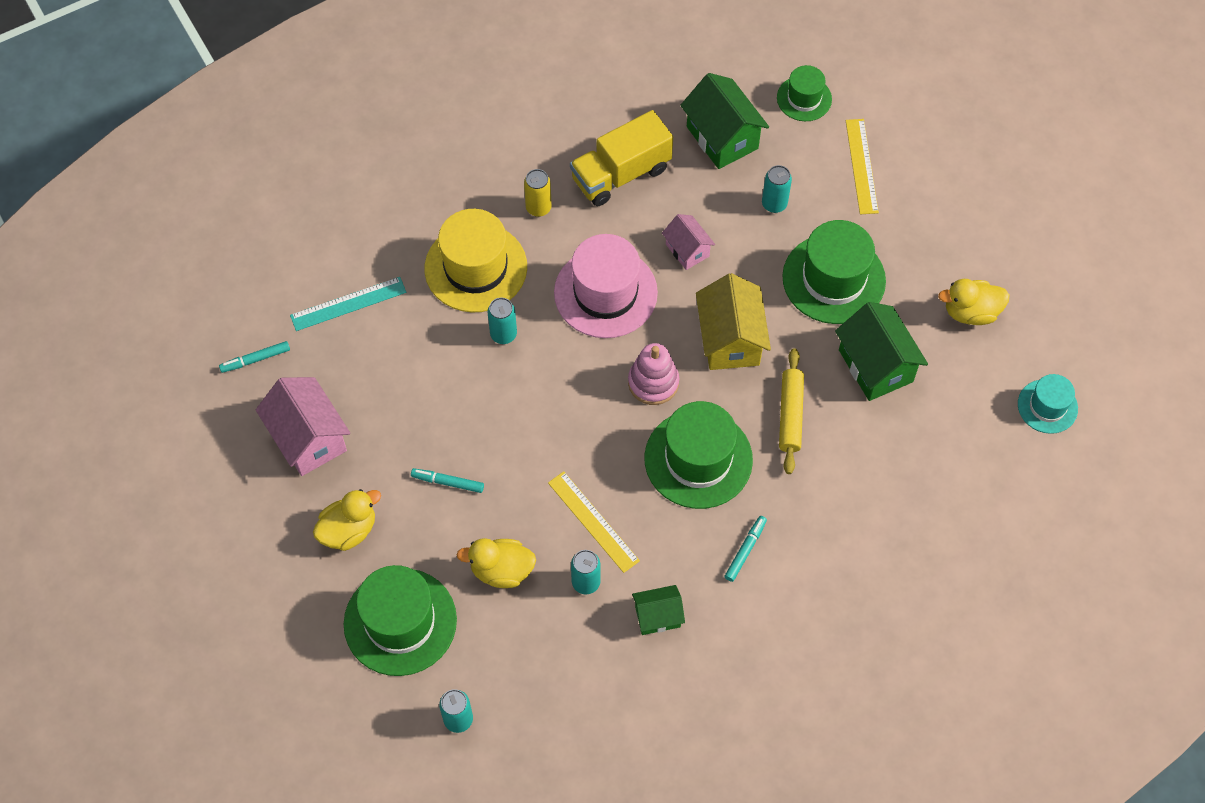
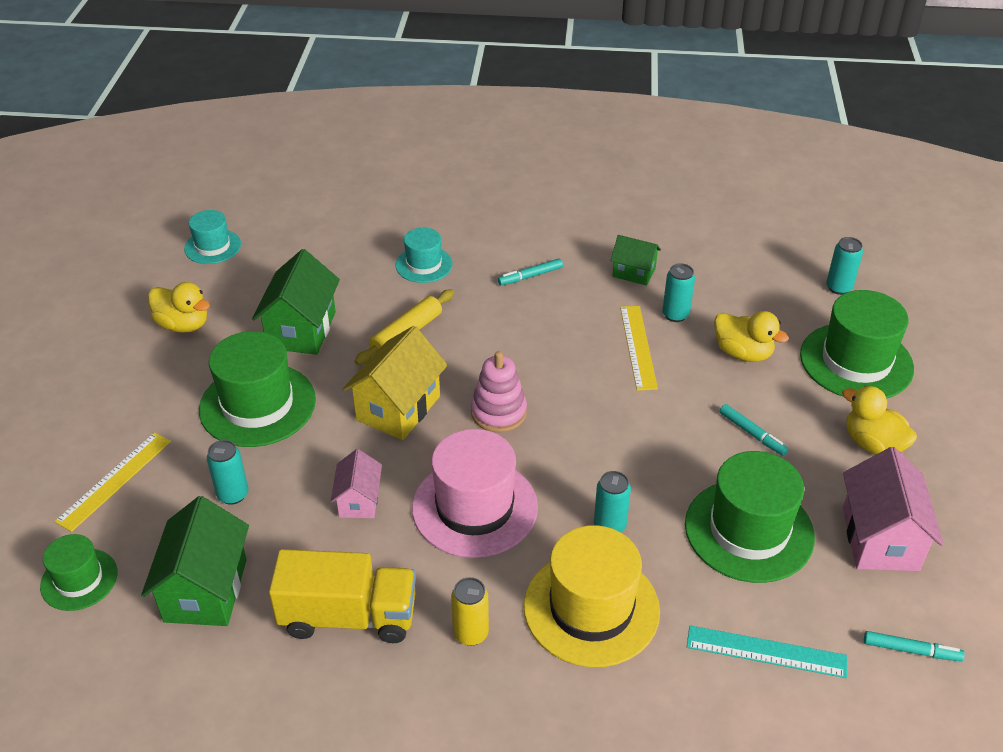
camera: 145 degrees left, 20 degrees down
(349, 530) = (872, 444): yellow duck -> yellow duck turned 45 degrees clockwise
(698, 459) = (512, 343): green hat -> green hat (749, 530)
(849, 504) = (424, 265): none -> turquoise hat

